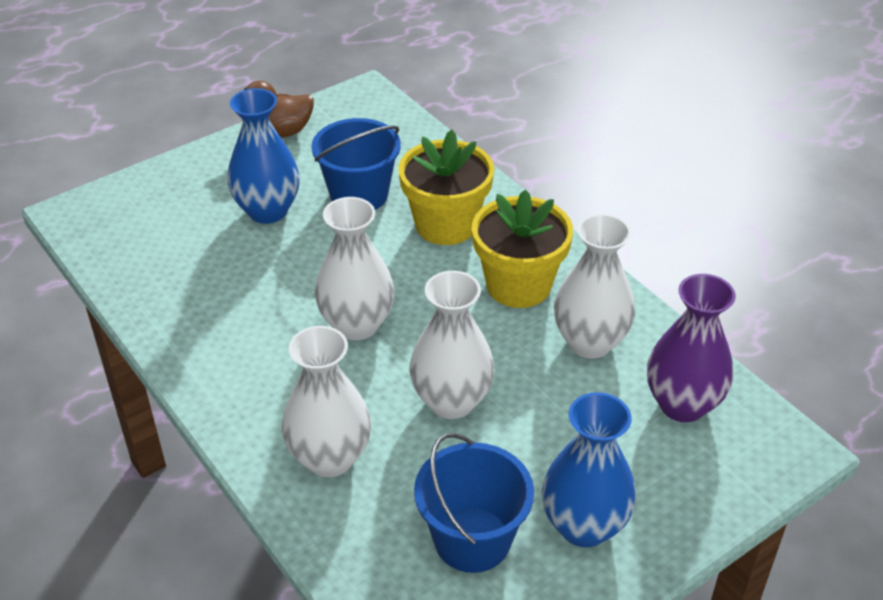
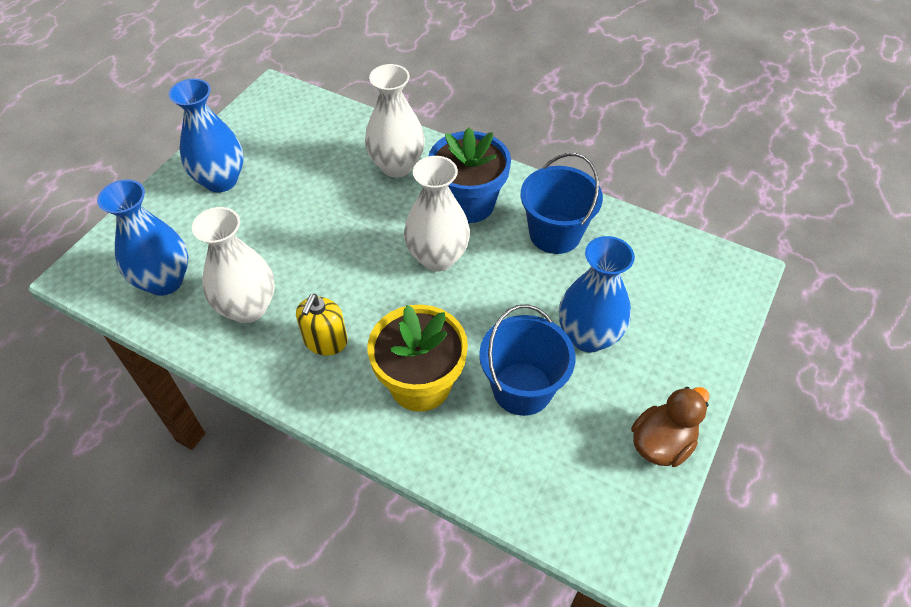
camera: 155 degrees right, 10 degrees up
(277, 373) = (468, 203): none -> blue flower pot
(451, 401) = (337, 226): white vase -> none
(472, 539) = (287, 153): blue bucket -> blue bucket (555, 234)
(518, 285) = (325, 341): yellow flower pot -> yellow soap dispenser
(682, 404) = (164, 281): purple vase -> blue vase

